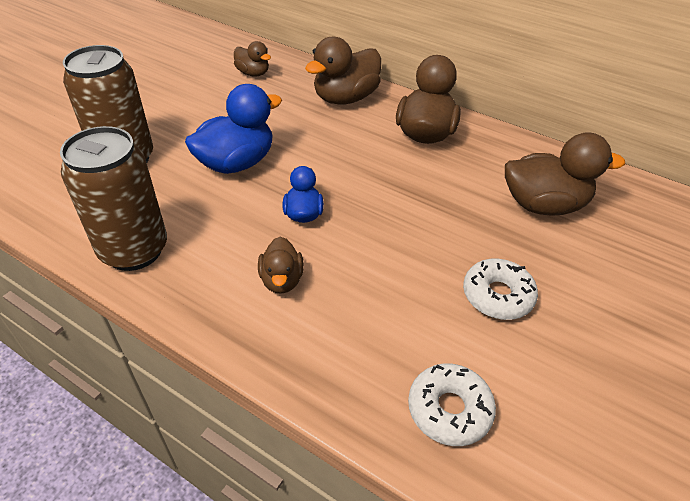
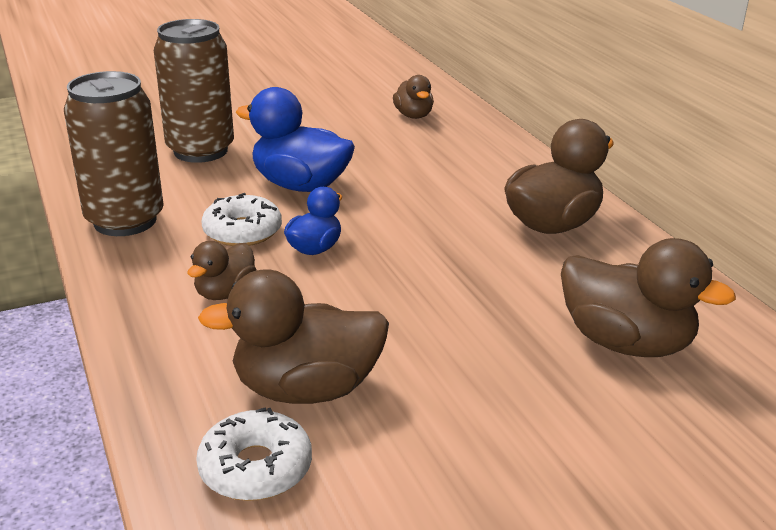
camera: 35 degrees right, 15 degrees down
(236, 163) = (300, 185): blue duck -> blue duck turned 150 degrees counterclockwise
(345, 98) = (493, 165): brown duck -> brown duck (306, 389)
(497, 295) = (443, 400): white donut -> white donut (242, 231)

